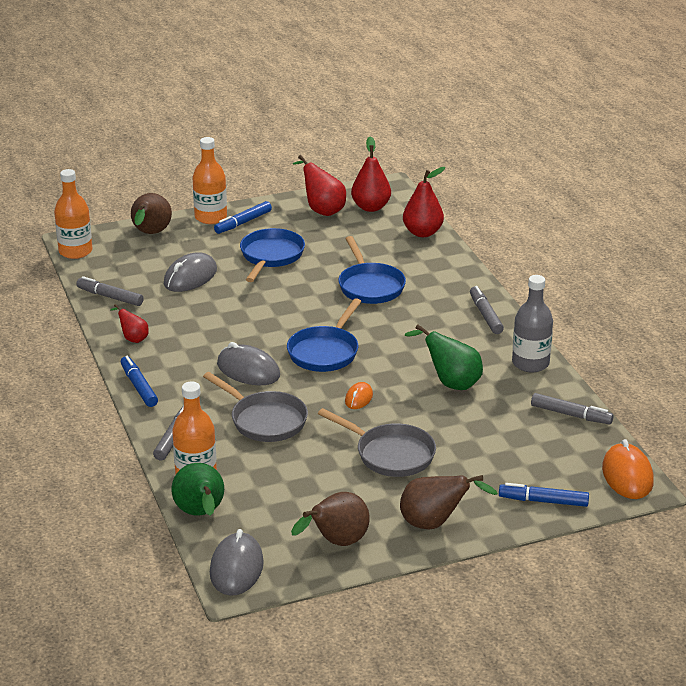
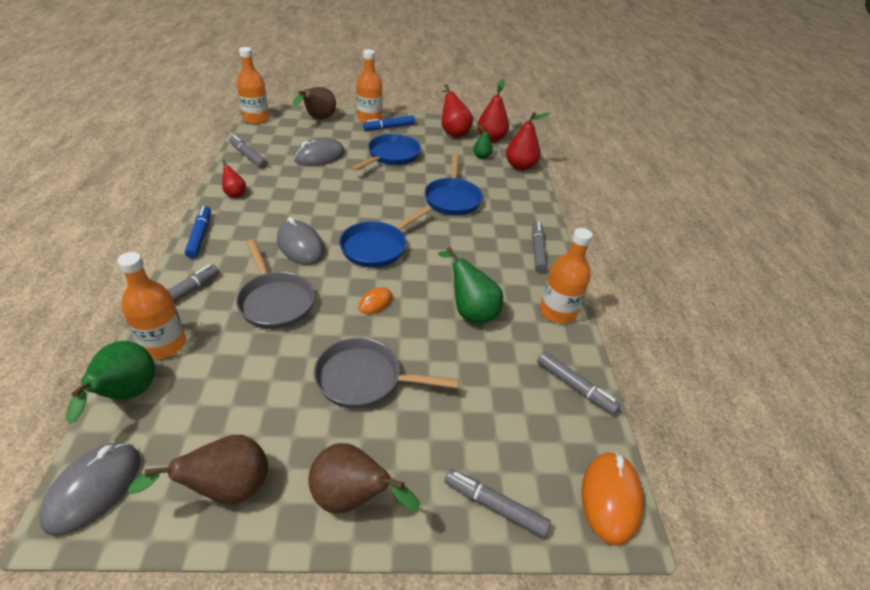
camera: 15 degrees right, 10 degrees up
(373, 231) = (481, 156): none -> green pear
(391, 454) = (364, 379): grey pan -> grey pan turned 135 degrees clockwise
(530, 363) = (557, 312): grey bottle -> orange bottle
(543, 501) = (494, 506): blue marker -> grey marker

